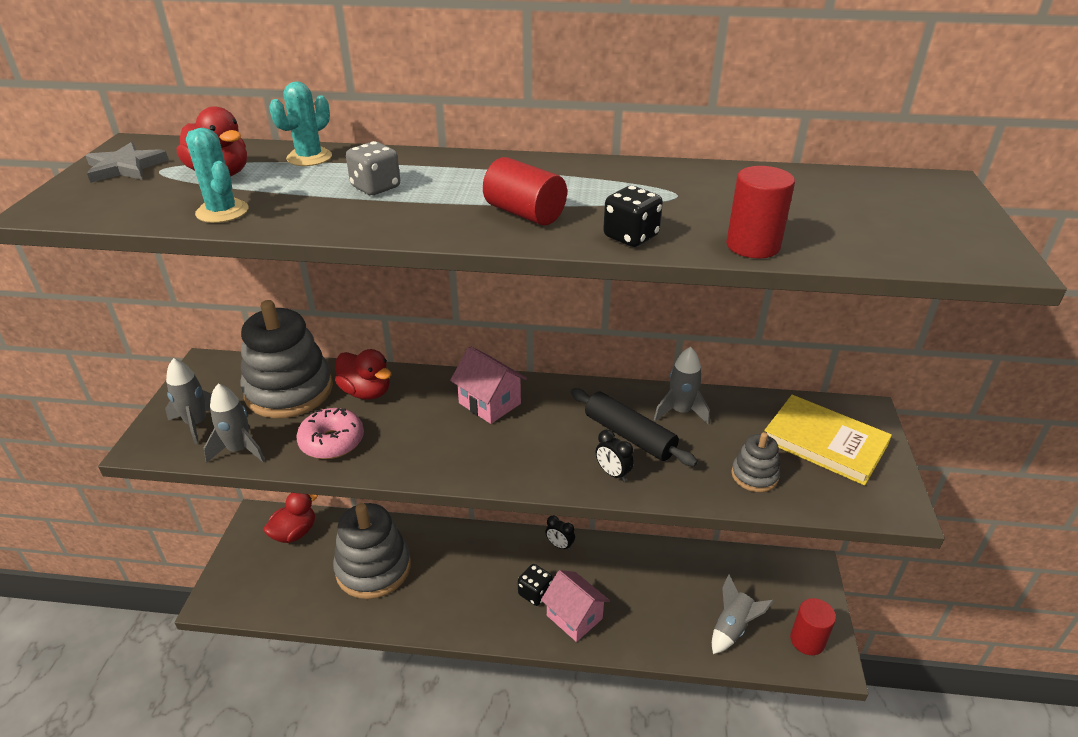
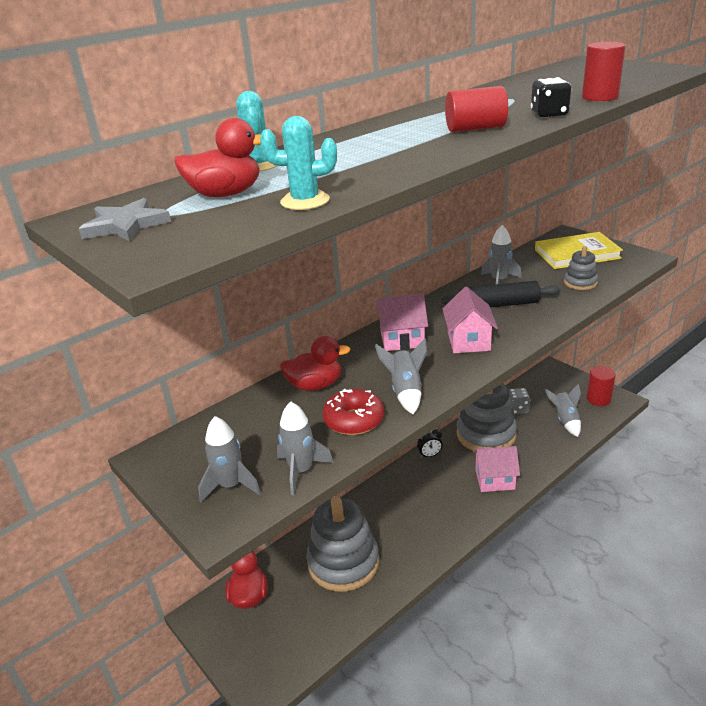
camera: 45 degrees left, 5 degrees down
(289, 391) = (259, 421): grey stacking toy -> grey stacking toy (486, 434)
(332, 442) = (354, 420): pink donut -> red donut
(376, 187) = (358, 155): grey dice -> grey dice (517, 409)
(402, 450) = (405, 391): none -> grey rocket
(531, 448) = (468, 341): none -> pink house
(535, 593) = (457, 488): black dice -> none
(613, 473) = (527, 323): black clock -> none

